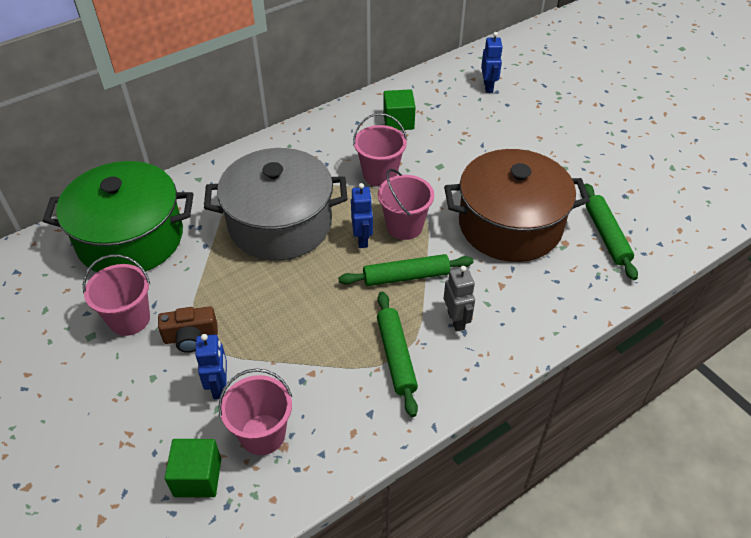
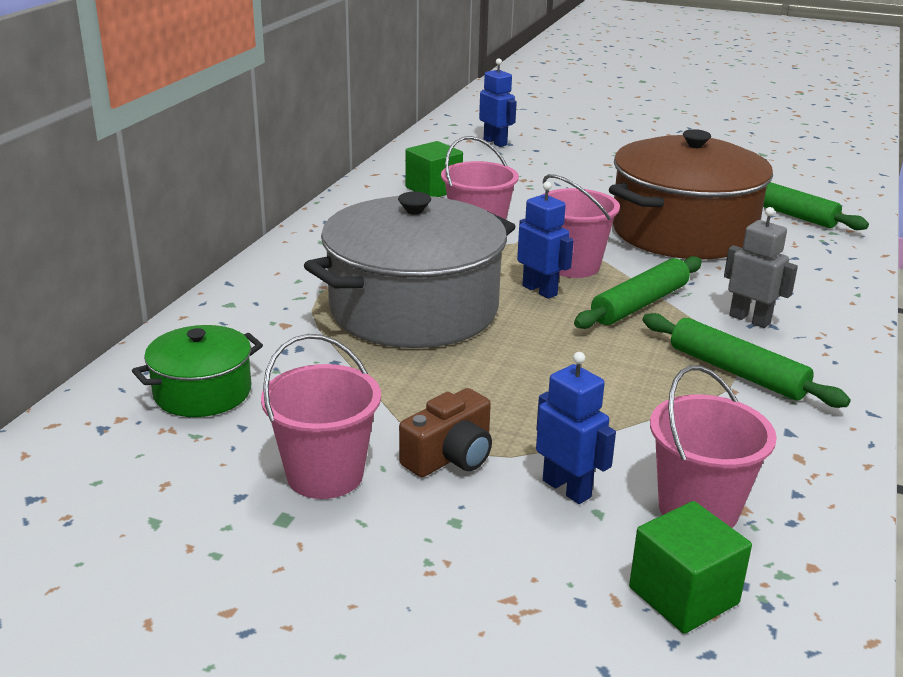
camera: 35 degrees left, 20 degrees down
(130, 238) = (202, 392): green pot -> green pot, size x0.49

